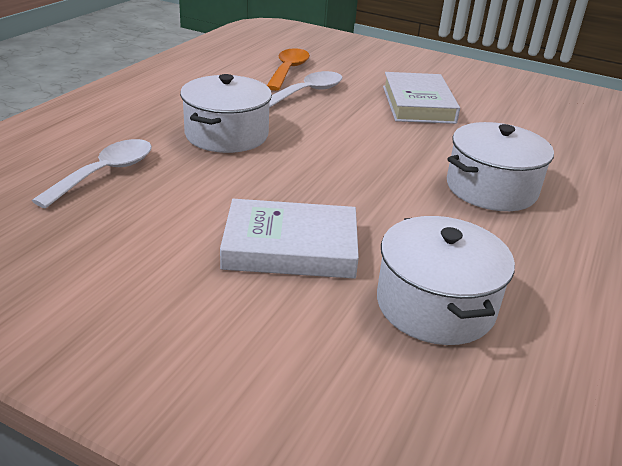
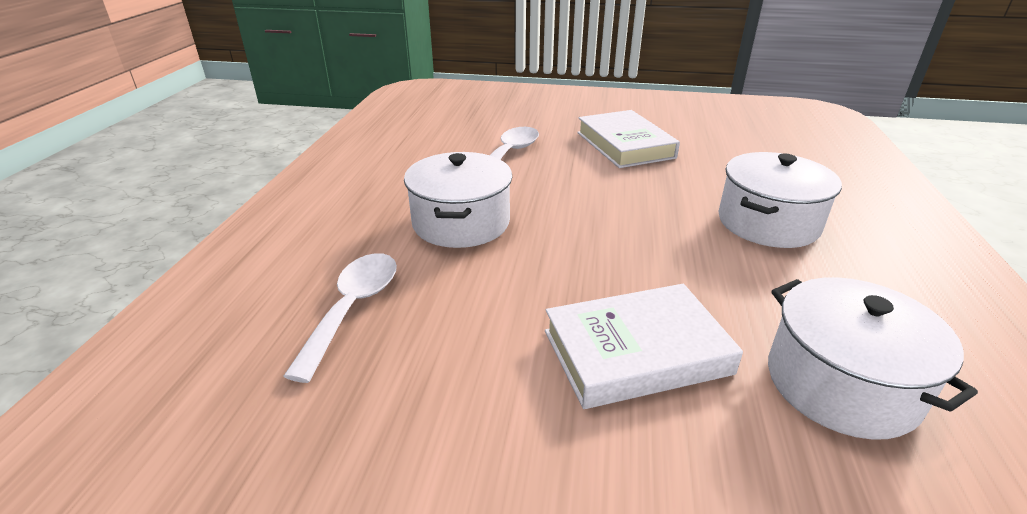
camera: 15 degrees left, 0 degrees up
(288, 70) = (471, 133): orange spoon -> none

